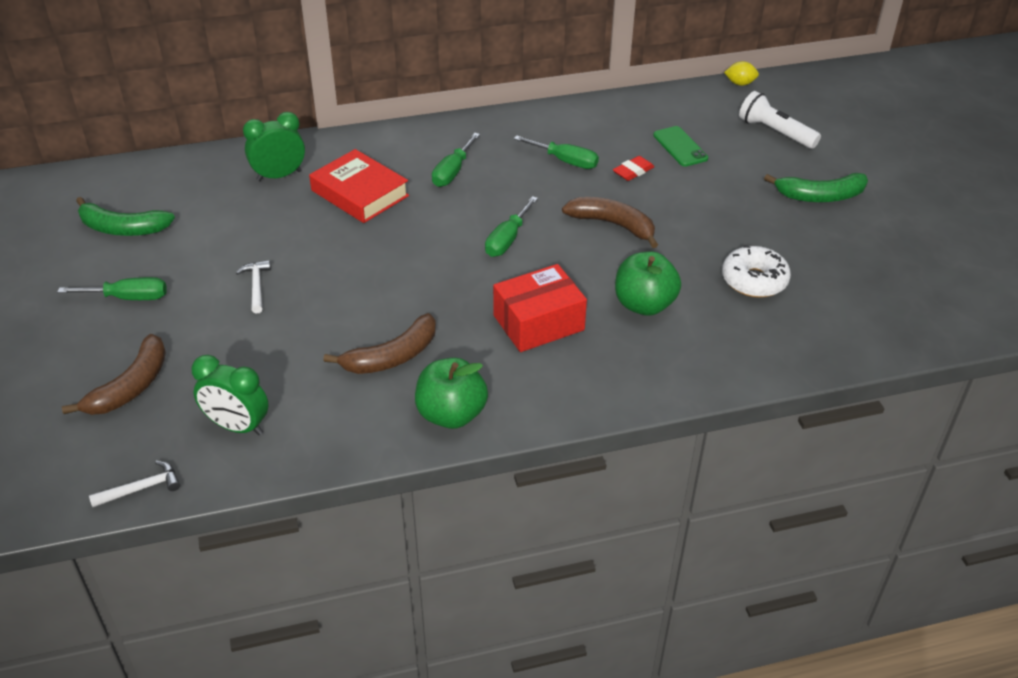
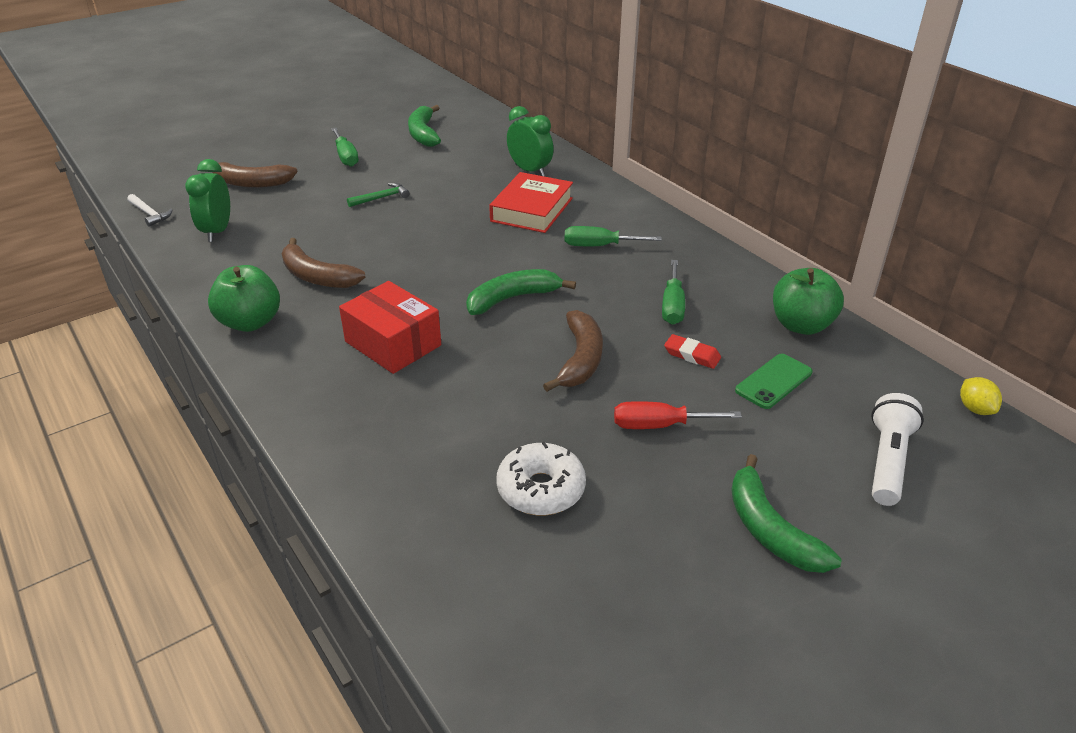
camera: 70 degrees right, 5 degrees down
(256, 286) = (381, 198): white hammer -> green hammer
(507, 240) = (512, 299): green screwdriver -> green banana
(644, 305) = (452, 407): green apple -> green apple (801, 325)
(707, 209) = (659, 425): none -> red screwdriver

